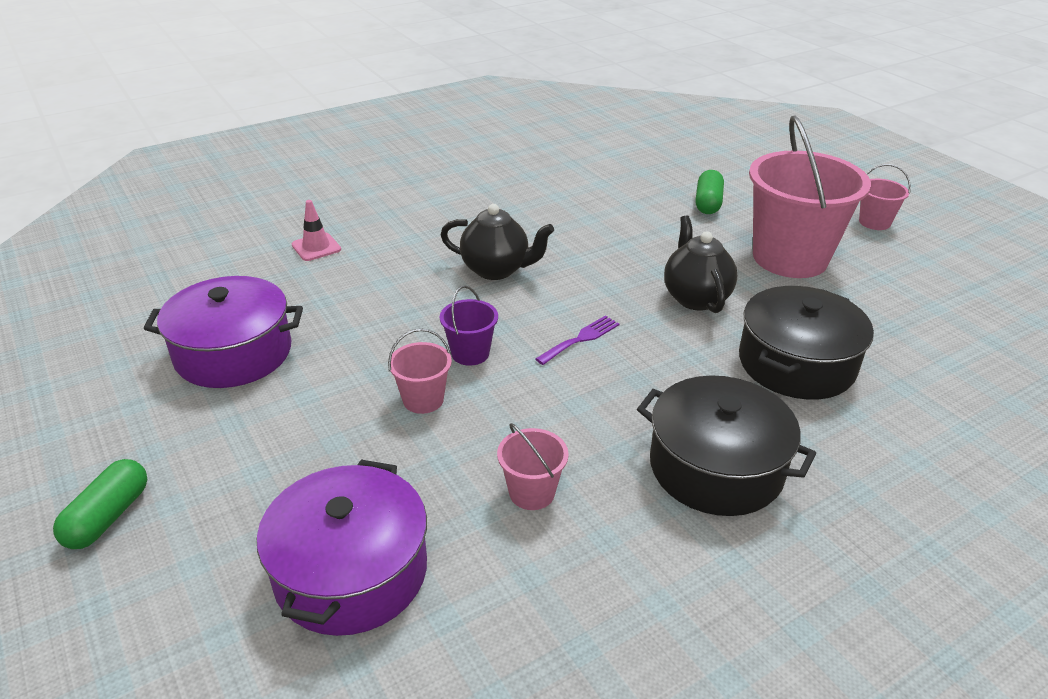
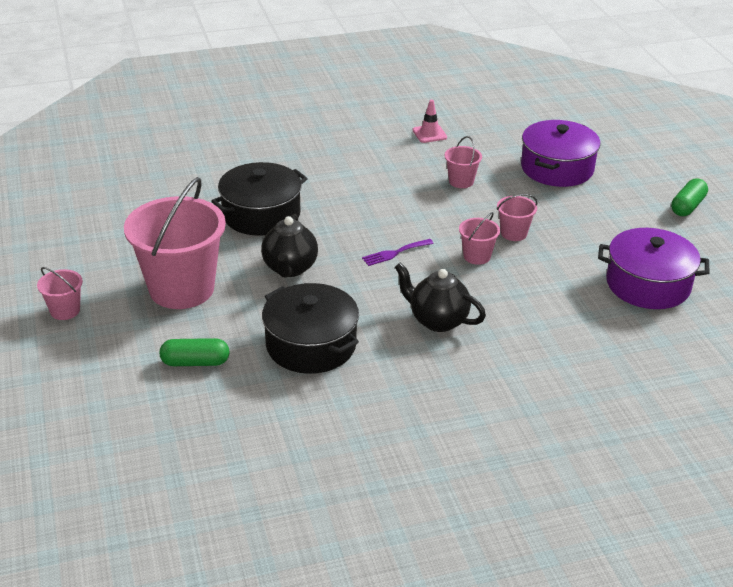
camera: 165 degrees left, 0 degrees up
(316, 247) = (600, 375): pink traffic cone -> pink traffic cone (429, 134)
(470, 353) = (477, 256): purple bucket -> pink bucket
(708, 203) = (195, 362): green capsule -> green capsule turned 60 degrees clockwise
(716, 467) = (356, 176): black pot -> black pot (311, 345)

